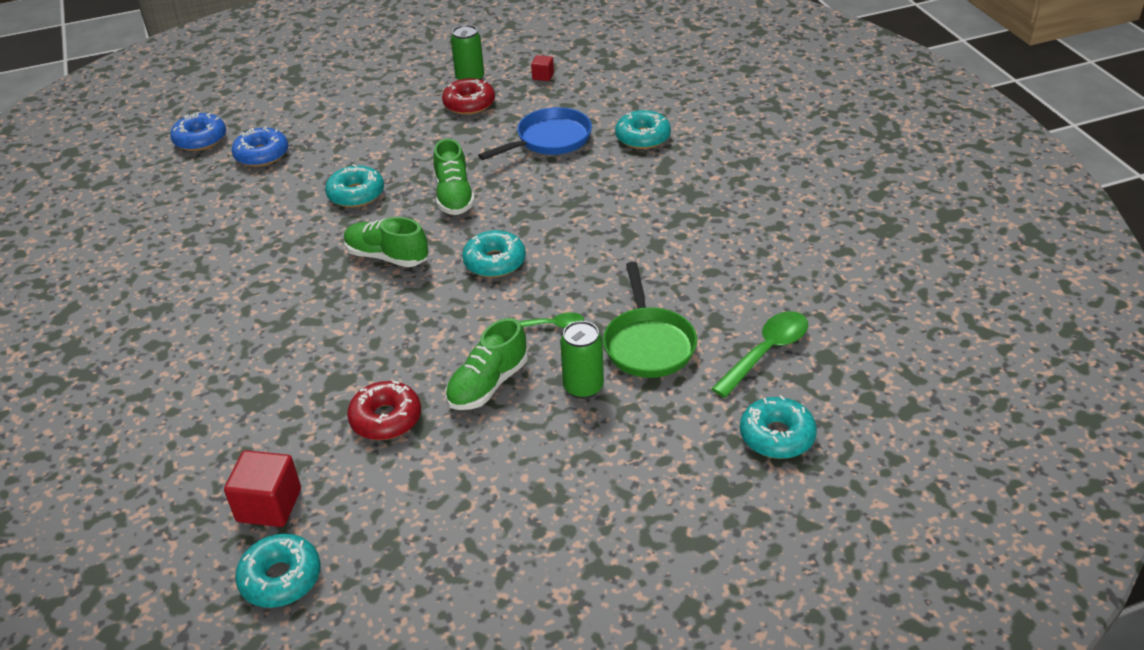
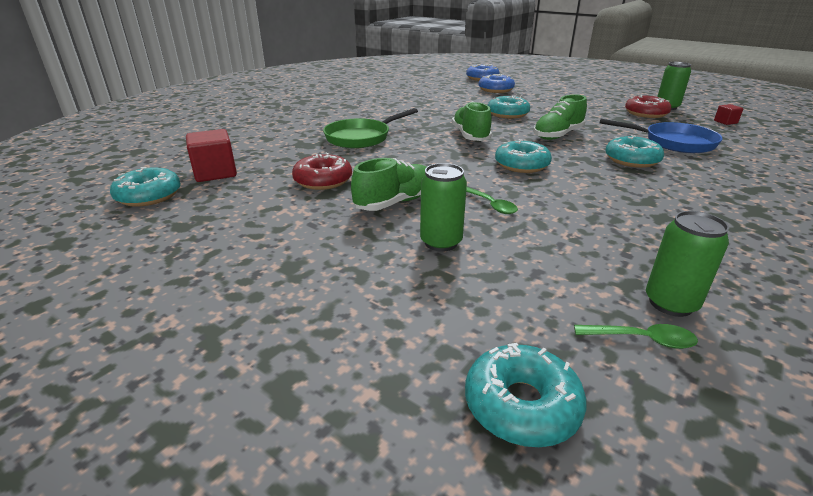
camera: 55 degrees right, 10 degrees down
(488, 384) = (395, 202): green shoe -> green shoe turned 135 degrees clockwise
(643, 137) = (762, 170): turquoise donut -> turquoise donut (632, 160)
(648, 344) = (537, 256): green pan -> green pan (361, 138)
(747, 316) = (670, 303): none -> green can
(766, 352) = (641, 339): green spoon -> green spoon, size x0.58

